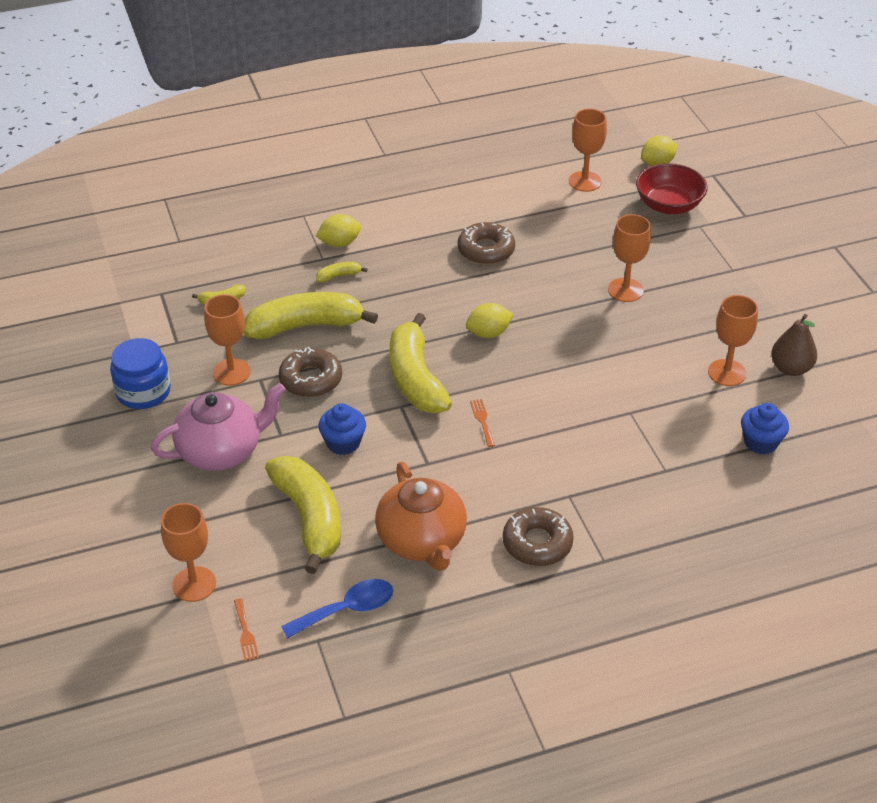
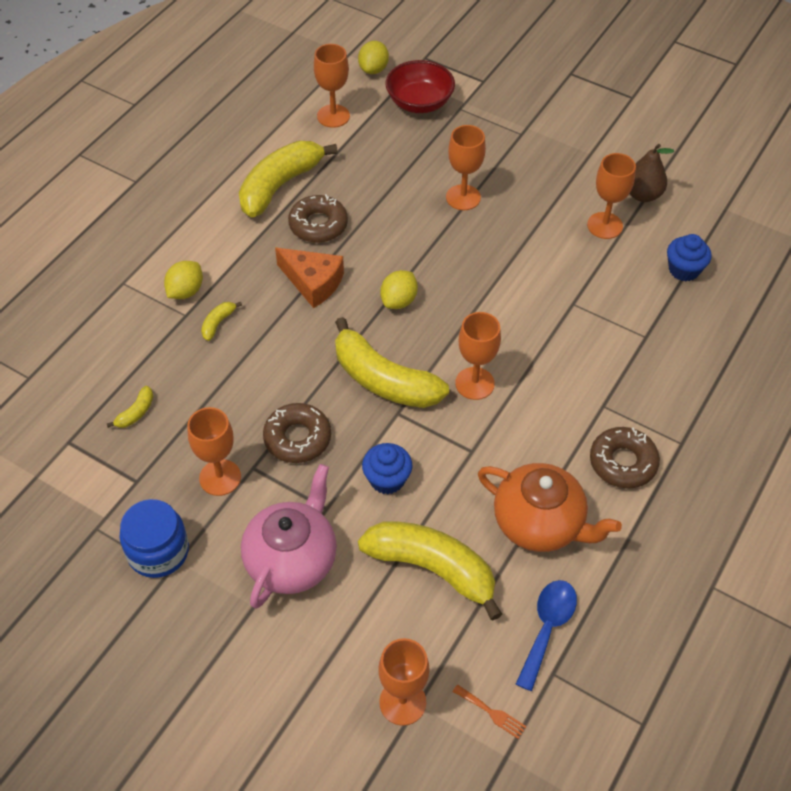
camera: 40 degrees left, 10 degrees up
(306, 326) = (239, 390): yellow banana -> yellow banana (280, 185)
(437, 286) = (313, 282): none -> orange cheese
(482, 421) = (474, 383): orange fork -> orange goblet

